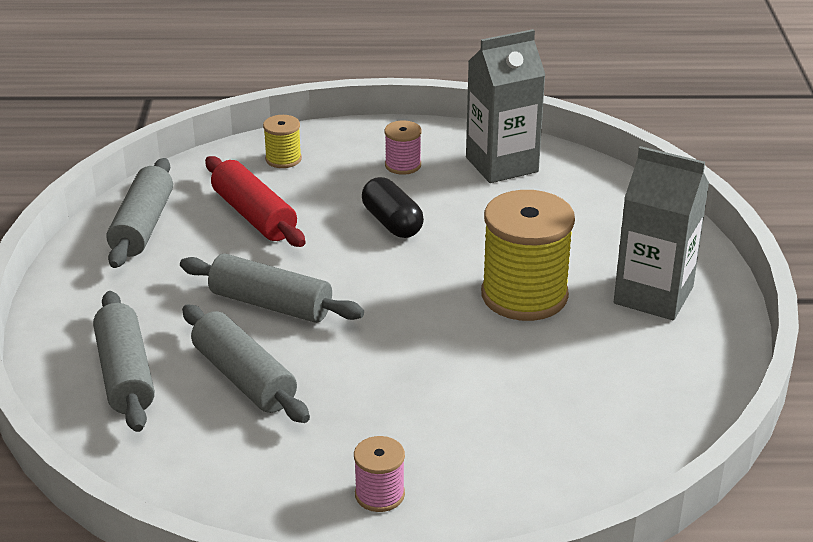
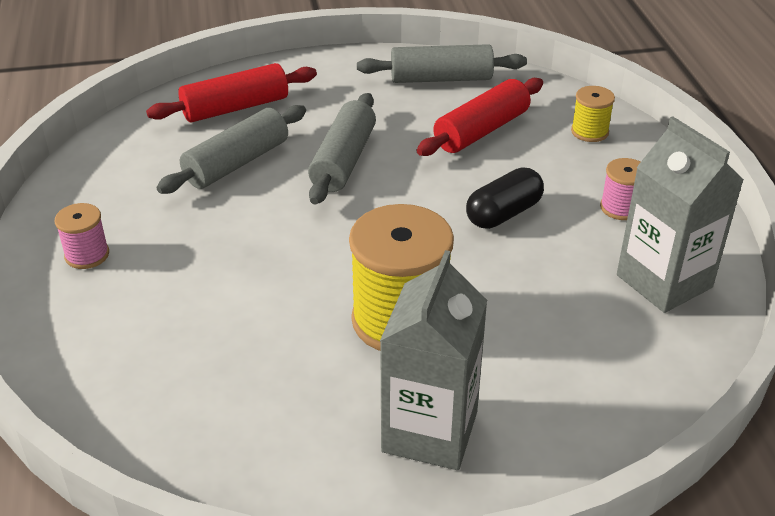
camera: 80 degrees right, 5 degrees up
(126, 374) = (235, 108): grey rolling pin -> red rolling pin

